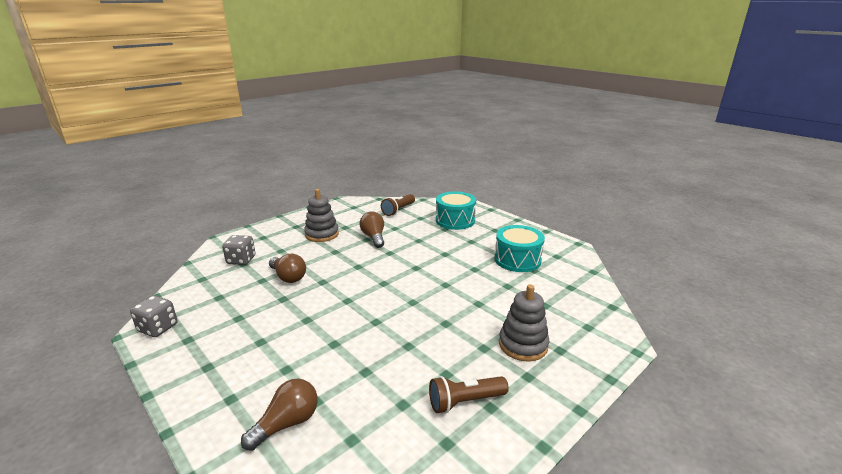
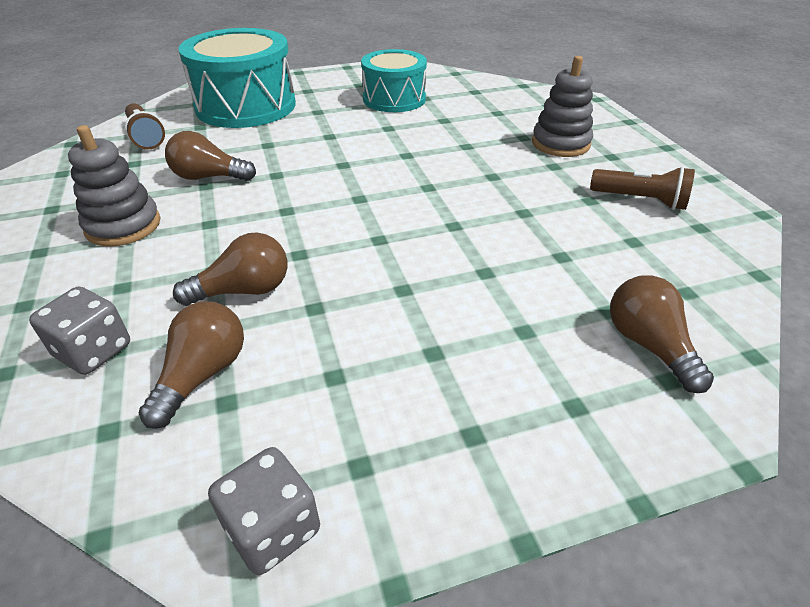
camera: 65 degrees left, 15 degrees up
(233, 286) = (203, 374): none -> brown light bulb
(455, 220) = (246, 106): turquoise drum -> turquoise drum, size x1.53
(465, 401) = (640, 200): brown flashlight -> brown flashlight turned 75 degrees counterclockwise

